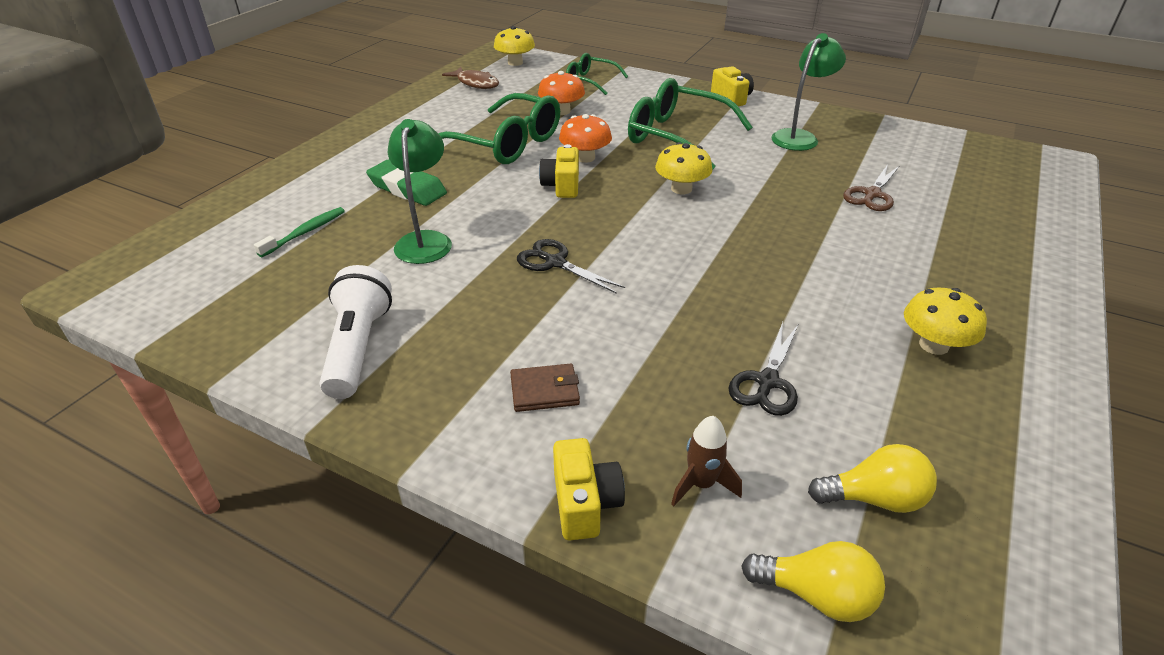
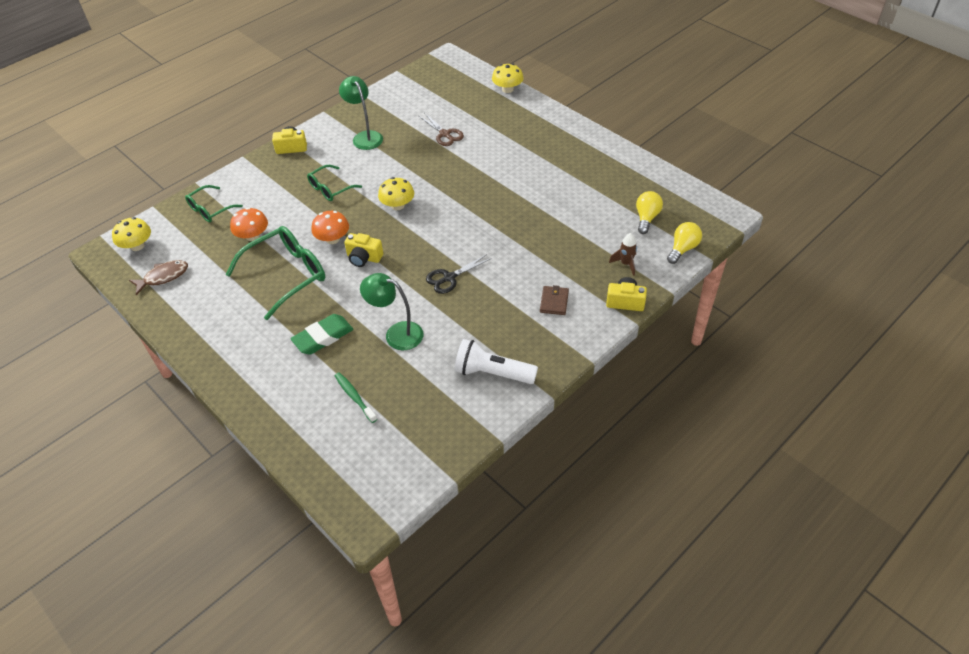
camera: 70 degrees left, 10 degrees up
(677, 137) = (331, 188): green glasses -> green glasses, size x0.57
(767, 382) = (575, 225): black scissors -> none
(933, 345) = (571, 166): yellow mushroom -> yellow mushroom (507, 89)

